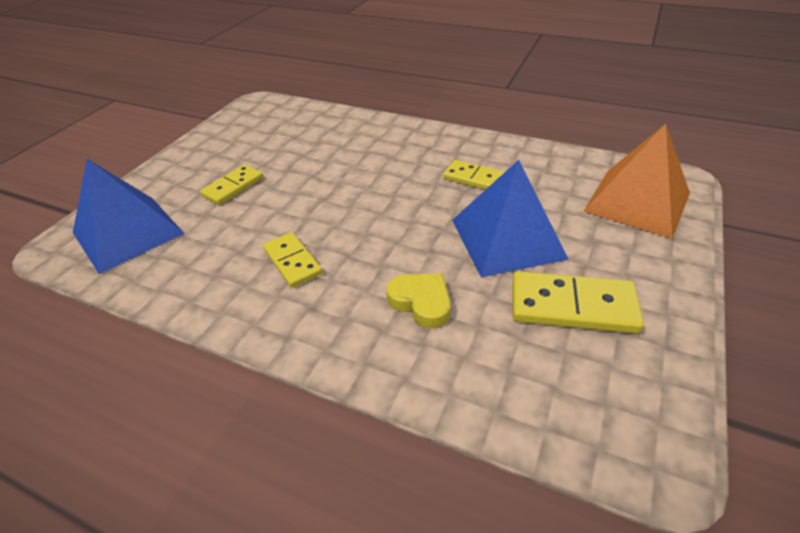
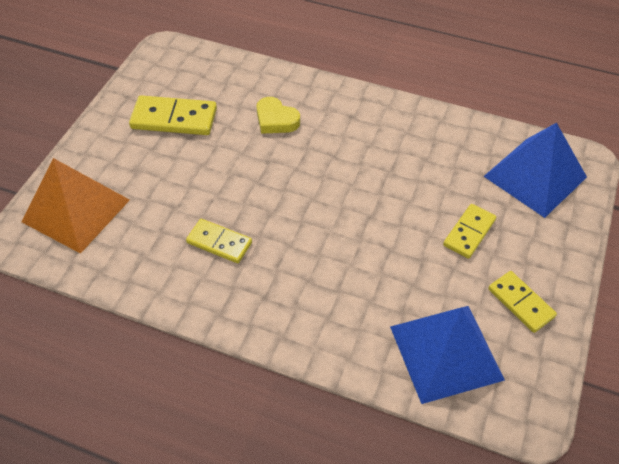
camera: 175 degrees right, 10 degrees up
(292, 262) = (377, 150): yellow domino -> yellow domino (521, 303)
(507, 238) = (204, 171): blue pyramid -> blue pyramid (446, 353)

